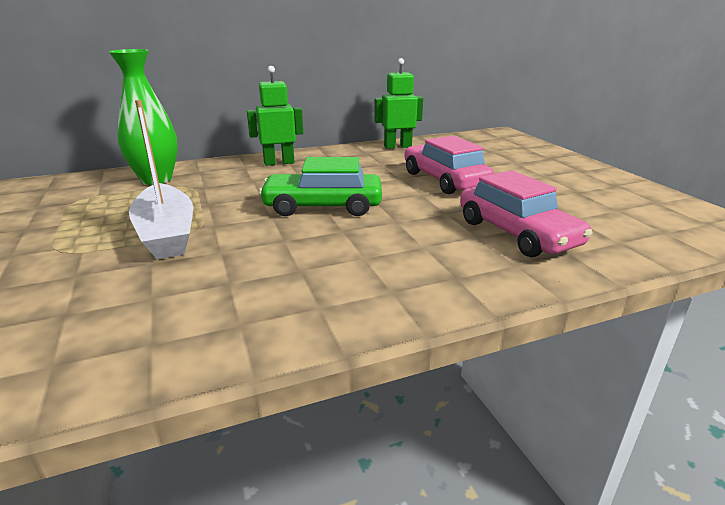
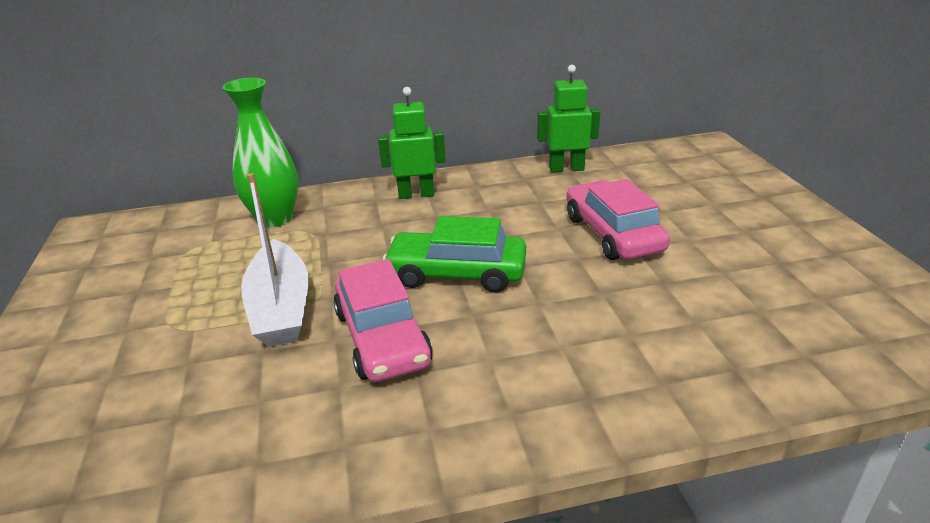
camera: 10 degrees right, 5 degrees up
(517, 233) = (679, 332): pink car -> pink car (382, 338)

